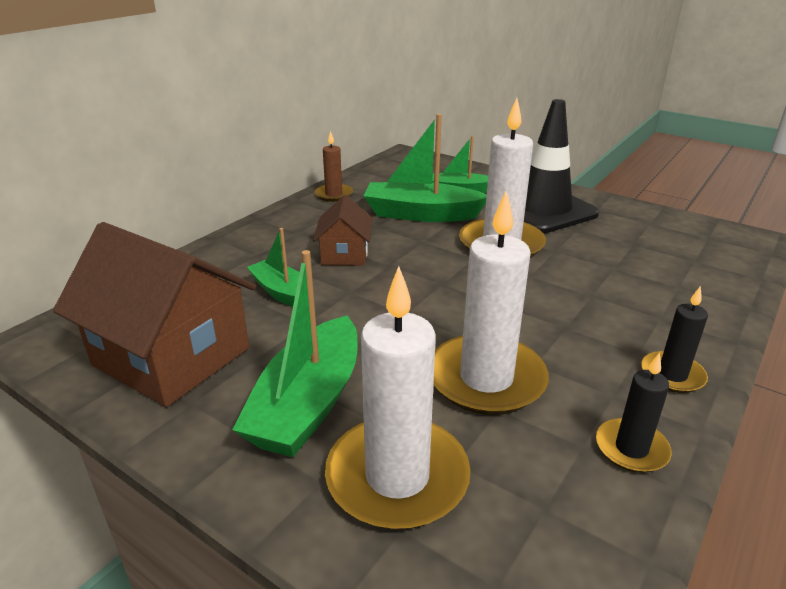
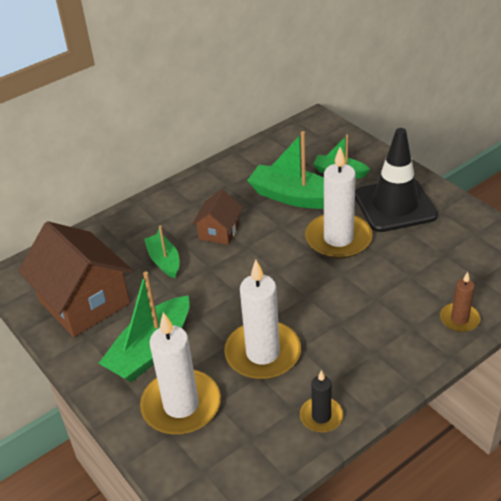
camera: 20 degrees right, 10 degrees up
(334, 194) = (236, 165): brown candle -> brown candle (459, 319)
(672, 375) = (384, 373): black candle -> none

